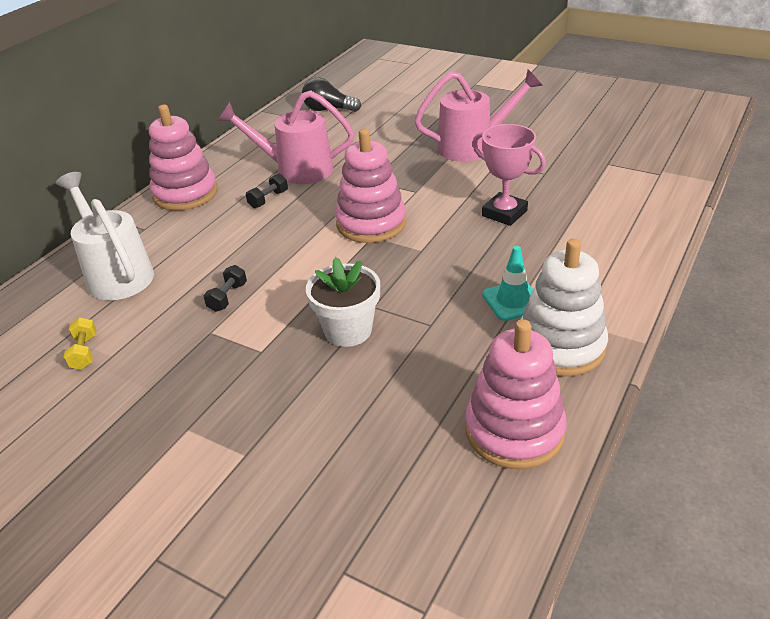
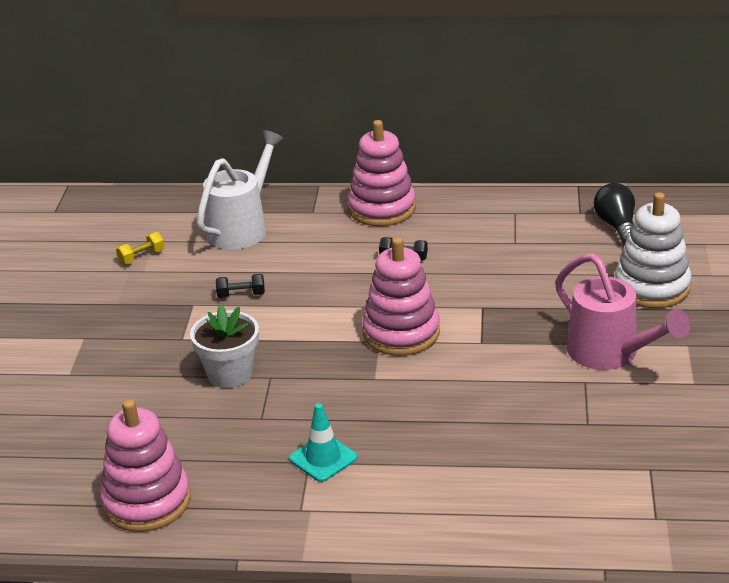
camera: 65 degrees right, 5 degrees down
(296, 170) = (470, 253): pink watering can -> none
(504, 213) = (477, 414): pink trophy -> none
(560, 346) = (269, 504): white stacking toy -> white stacking toy (652, 287)

